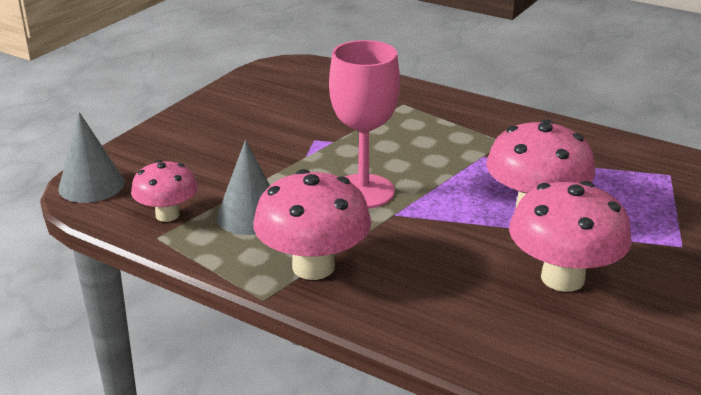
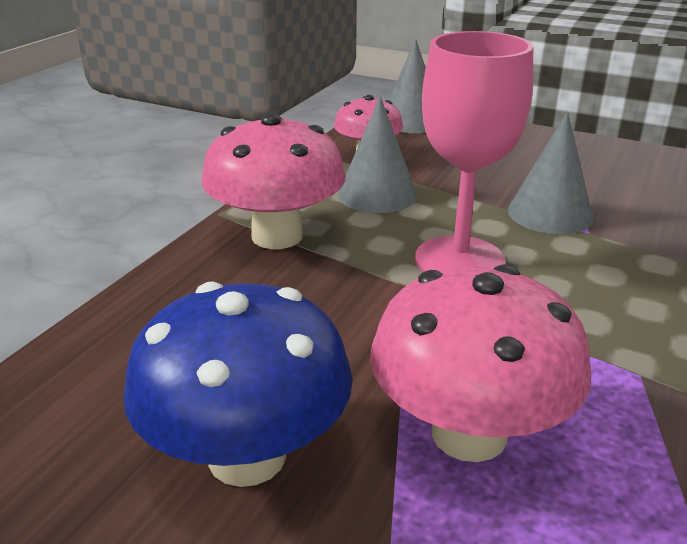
camera: 85 degrees right, 0 degrees up
(303, 149) = (550, 214): none -> grey cone
(562, 278) = (247, 456): pink mushroom -> blue mushroom

